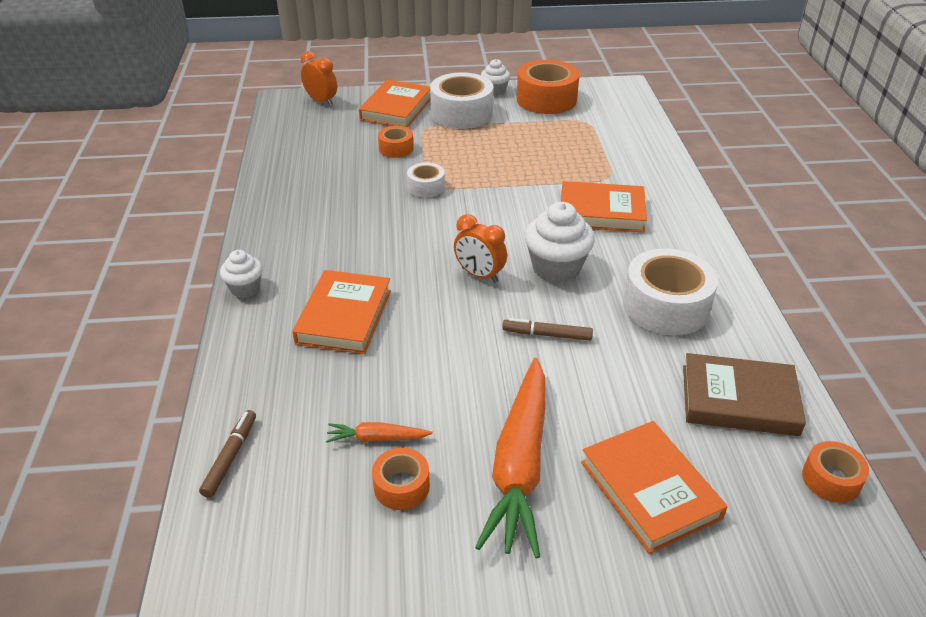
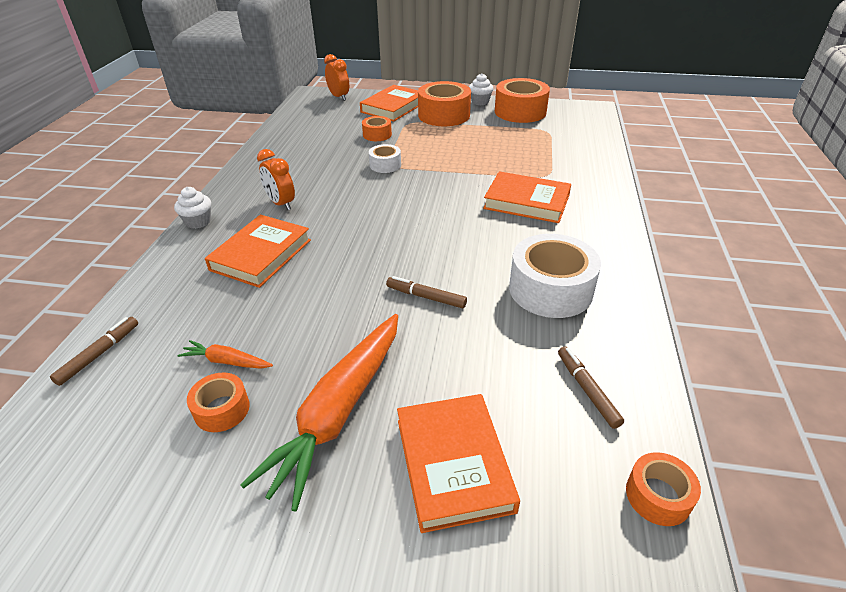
camera: 15 degrees right, 0 degrees up
(461, 113) = (444, 115): white tape -> orange tape
(479, 275) = (392, 238): orange clock -> orange clock (281, 204)
(556, 268) = (463, 242): white cupcake -> none
(739, 400) = (587, 390): brown book -> brown marker

